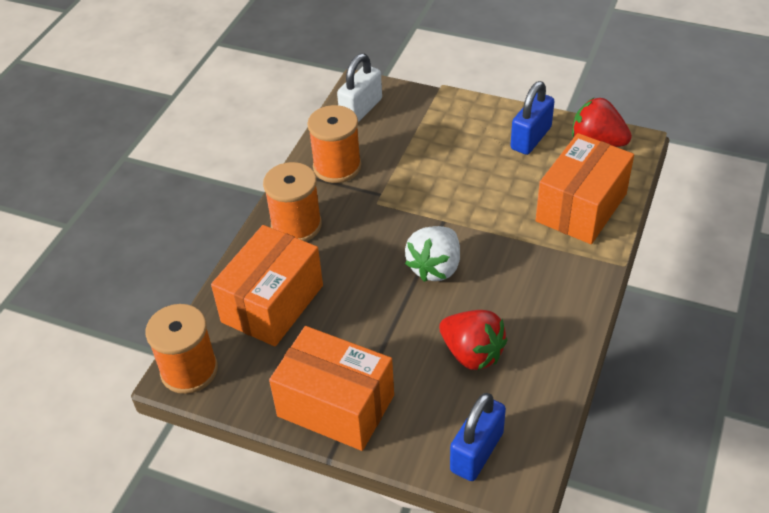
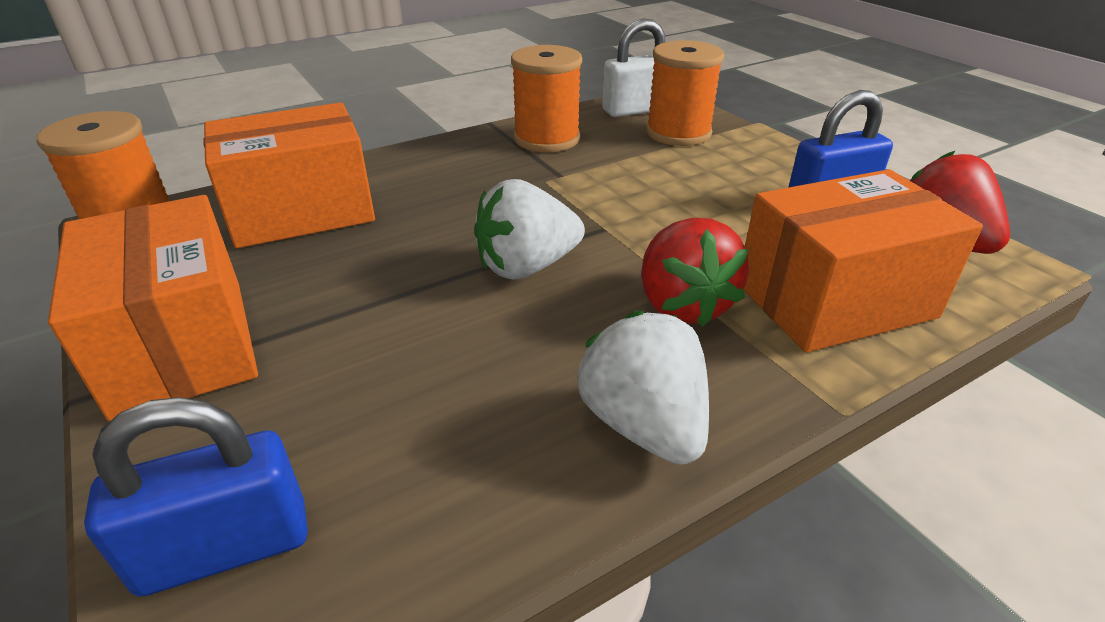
camera: 35 degrees right, 10 degrees down
(296, 225) = (433, 164): orange spool -> orange spool (678, 133)
(472, 353) = (432, 392): red strawberry -> red strawberry (683, 305)
(563, 315) = (643, 425): none -> white strawberry

